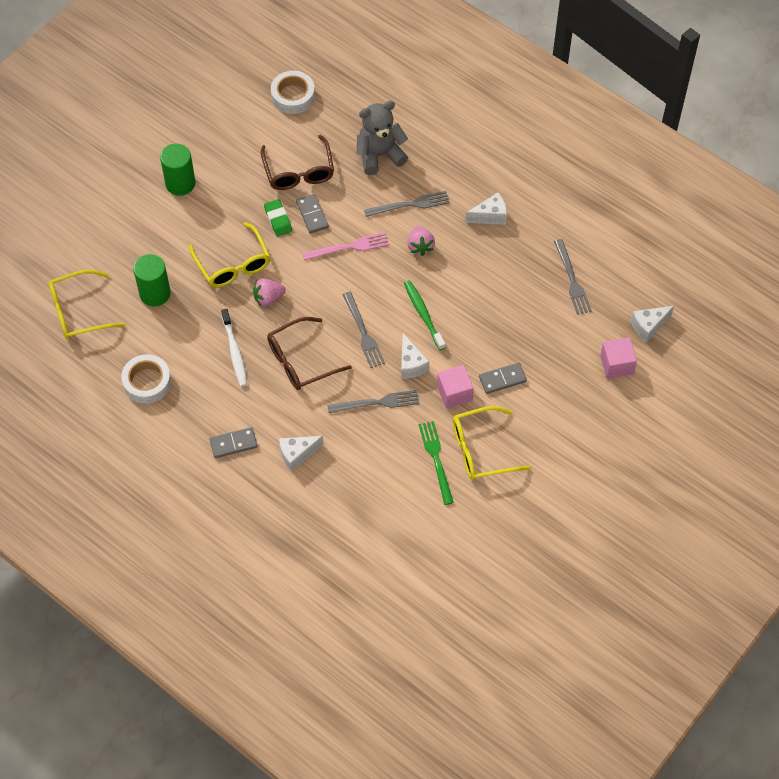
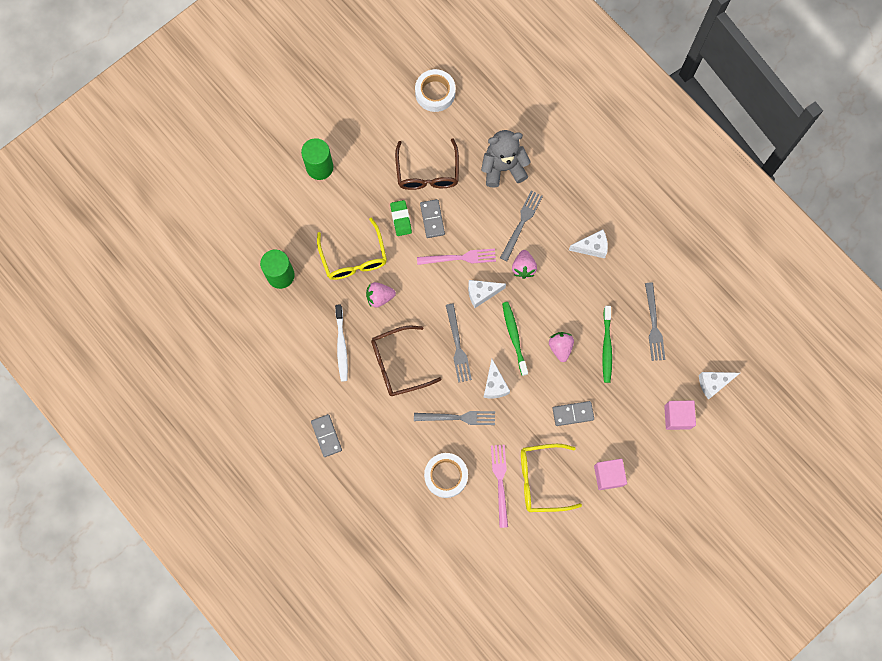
camera: 10 degrees right, 15 degrees up
(79, 311) = (211, 282): yellow glasses -> none
(147, 382) = (260, 362): white tape -> white tape (446, 476)
(233, 444) = (326, 436): grey domino -> grey domino turned 75 degrees clockwise
(297, 454) = (380, 456): white cheese -> white cheese (482, 293)
(410, 205) = (521, 223): grey fork -> grey fork turned 60 degrees counterclockwise
(436, 460) = (500, 482): green fork -> pink fork
(454, 393) = (528, 420): pink cube -> pink cube (608, 475)
(475, 317) = (560, 347): none -> pink strawberry
(525, 309) = (606, 347): none -> green toothbrush

